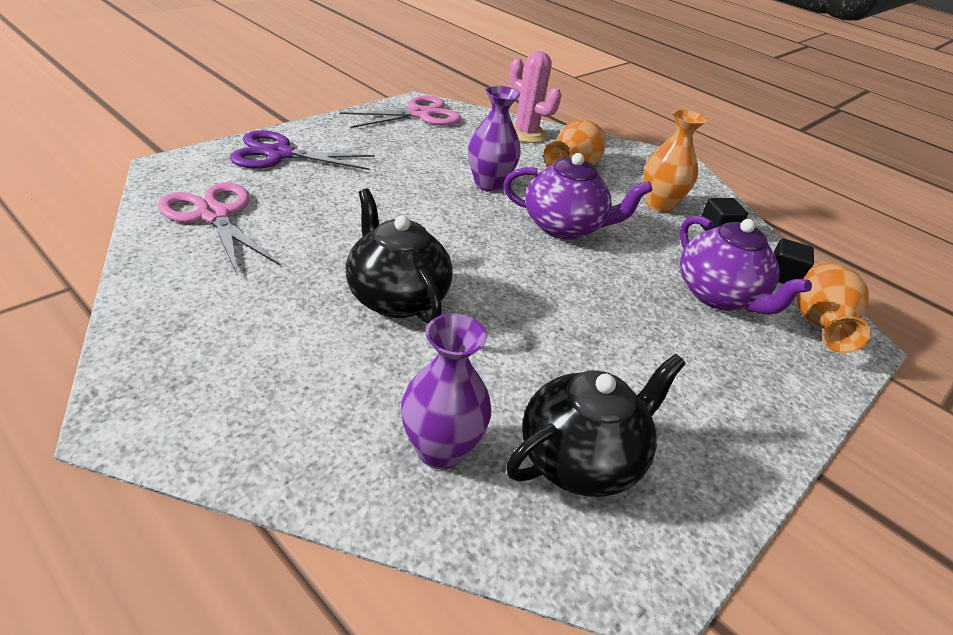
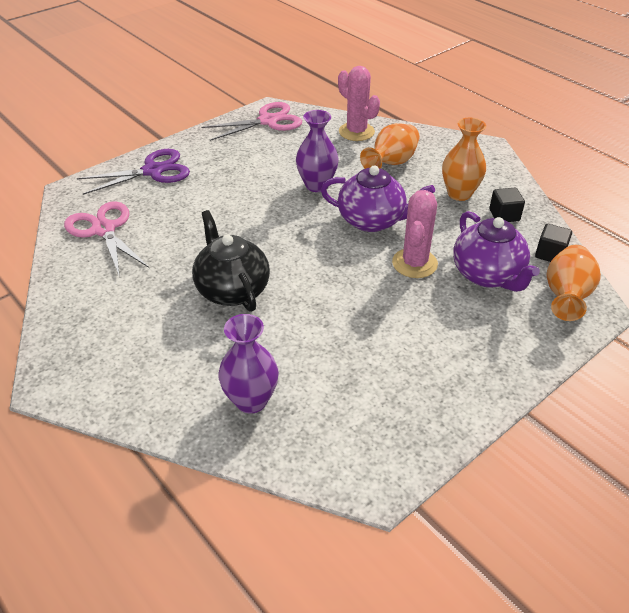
camera: 10 degrees right, 5 degrees up
(279, 154) = (153, 171): purple scissors -> purple scissors turned 150 degrees clockwise
(581, 459) = (348, 405): black teapot -> none
(627, 278) = (414, 263): none -> pink cactus

